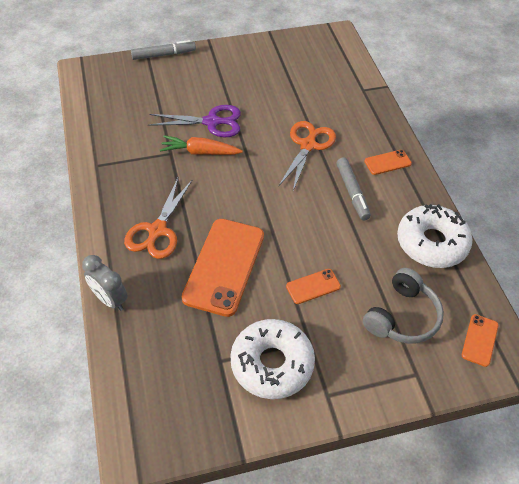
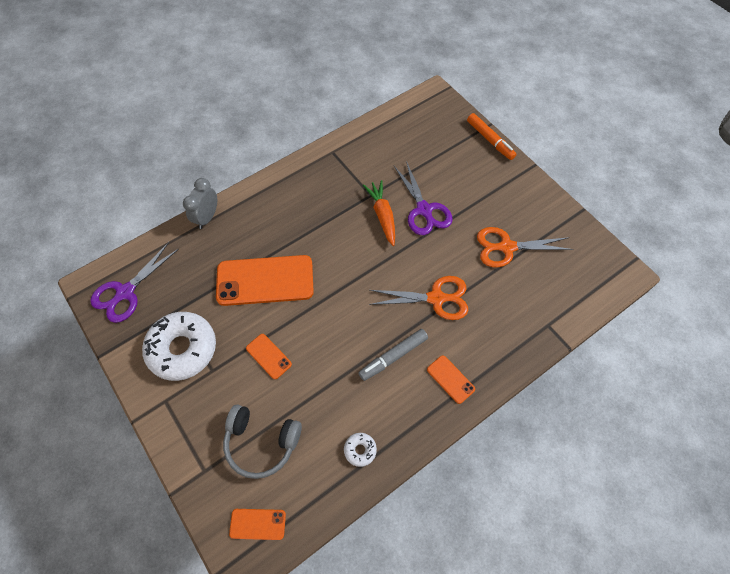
camera: 70 degrees right, 10 degrees up
(157, 230) = (283, 220): orange scissors -> orange scissors (507, 247)
(163, 55) = (490, 140): grey marker -> orange marker
(167, 410) = (125, 292): none -> purple scissors
(431, 243) = (360, 450): white donut -> white donut, size x0.43

